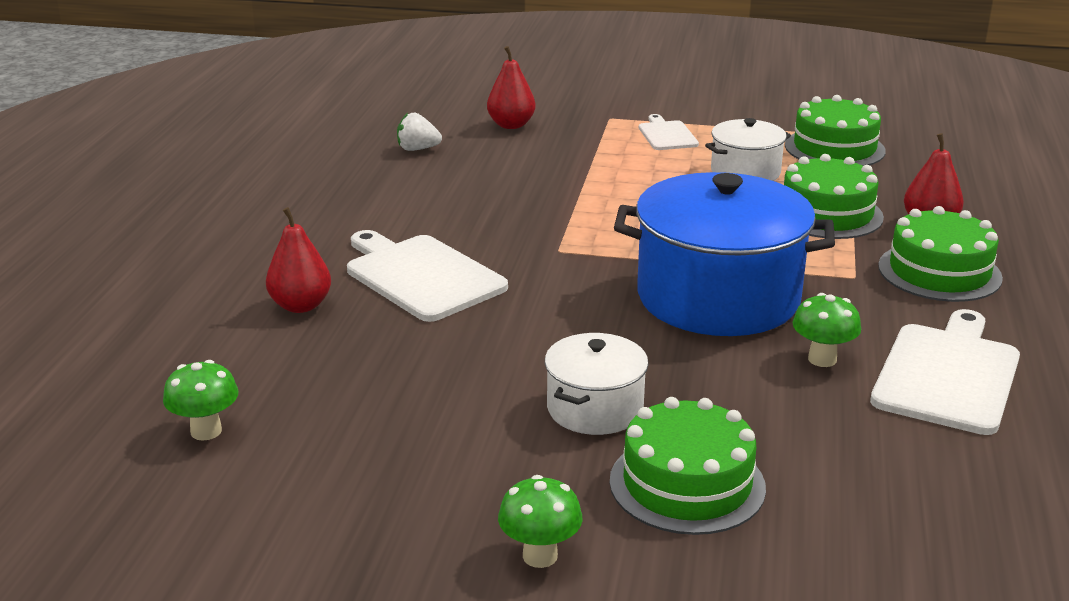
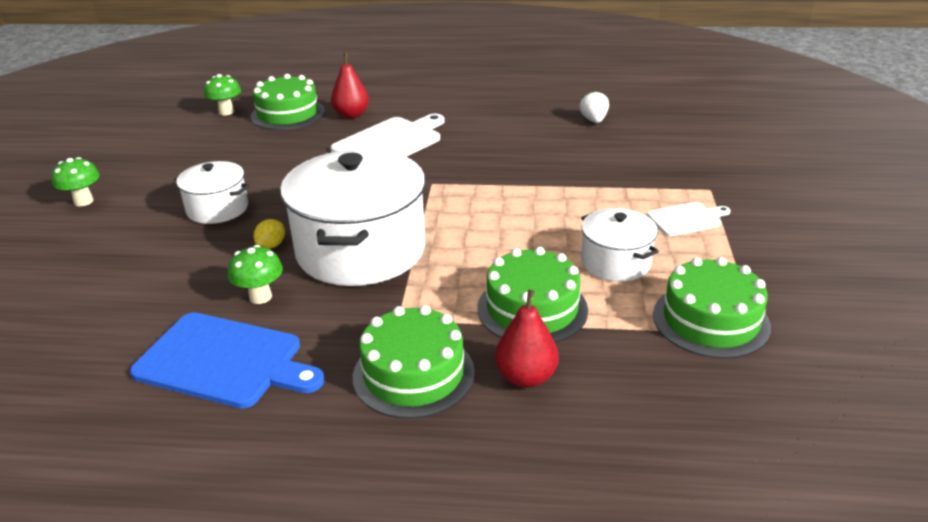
camera: 85 degrees right, 5 degrees up
(511, 125) = (664, 149): red pear -> none
(687, 484) = (126, 242): green cake -> green cake (288, 114)
(704, 358) = (271, 245): none -> yellow lemon
(718, 297) = (361, 250): blue pot -> white pot
(948, 374) = (224, 361): white cutting board -> blue cutting board

